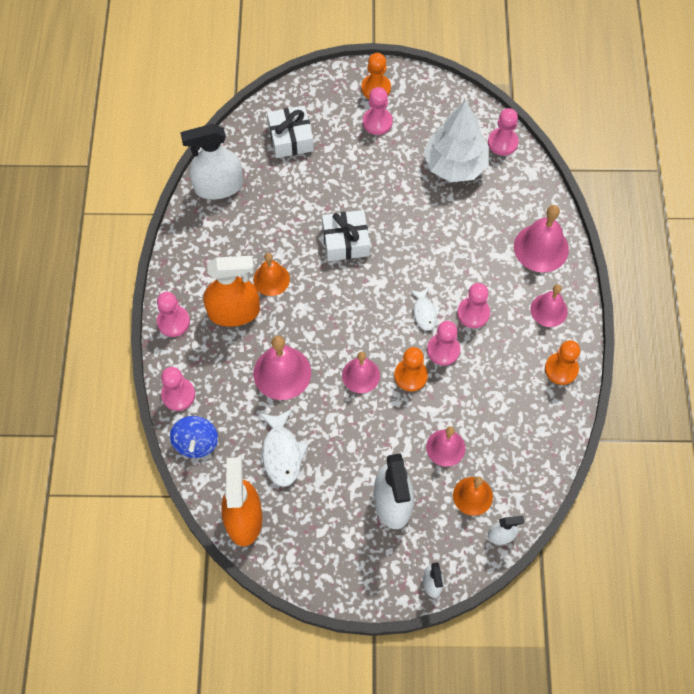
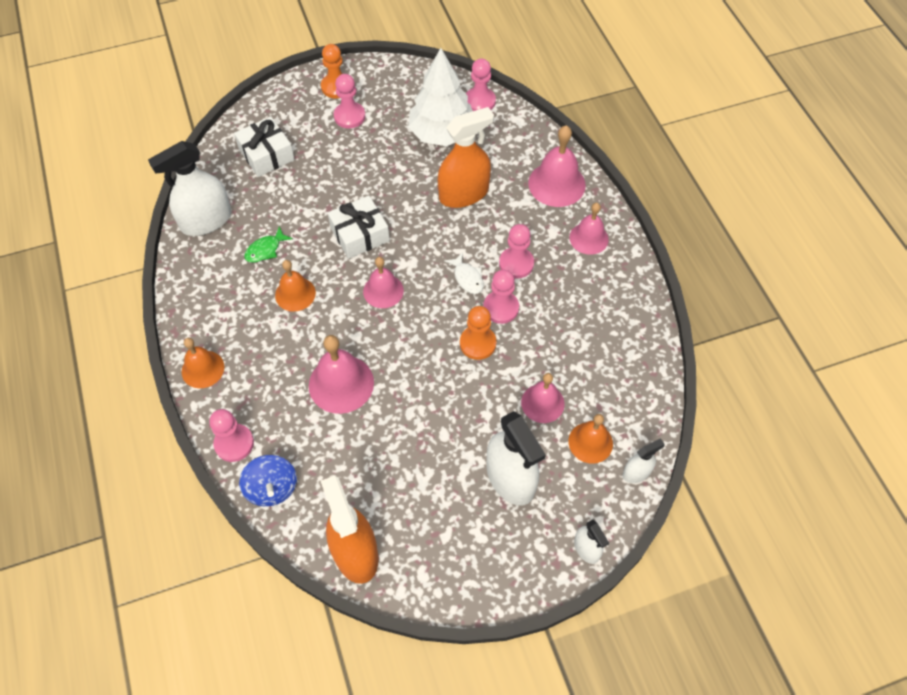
camera: 20 degrees left, 5 degrees down
(173, 322) = (203, 369): pink pawn -> orange bell
(234, 312) = (266, 338): orange spray bottle -> orange spray bottle (464, 194)
(260, 230) = (265, 250): none -> green fish
(282, 453) = (371, 466): white fish -> none
(361, 375) = (426, 359): pink bell -> pink bell (383, 291)
(561, 369) = (625, 289): orange pawn -> none

